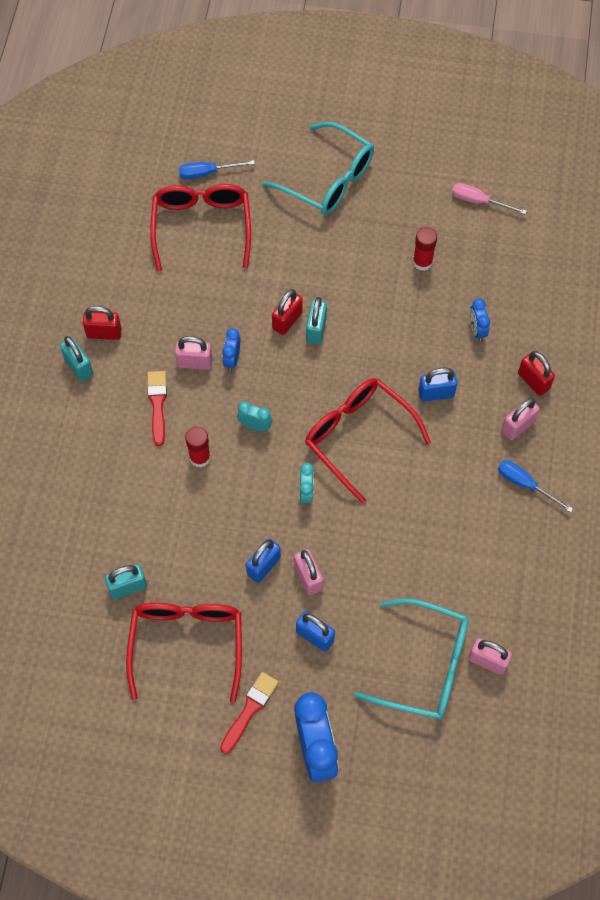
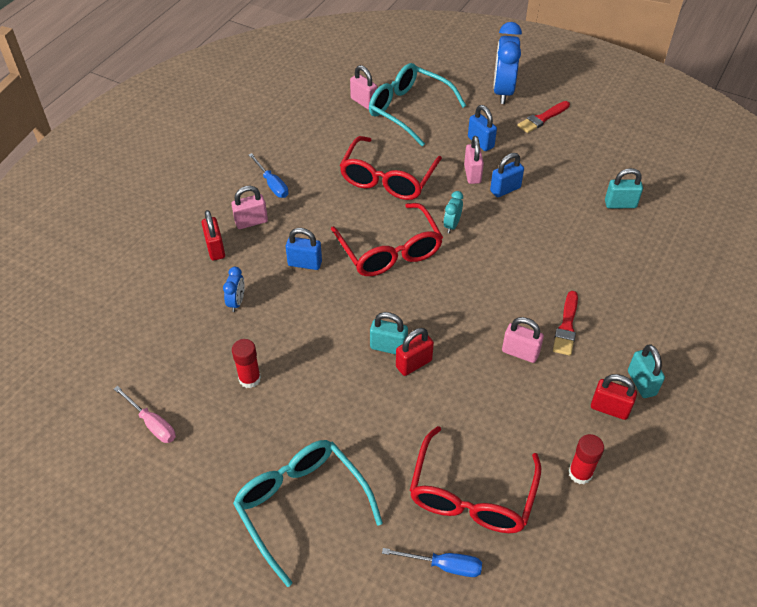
camera: 160 degrees left, 15 degrees down
(187, 643) = (579, 161): red glasses -> red glasses (388, 179)
(200, 457) = (537, 274): red glue stick -> red glue stick (580, 473)
(232, 359) = (481, 344): blue clock -> none
(255, 426) = (478, 284): turquoise clock -> none
(316, 330) = (388, 347): turquoise padlock -> turquoise padlock turned 75 degrees clockwise

